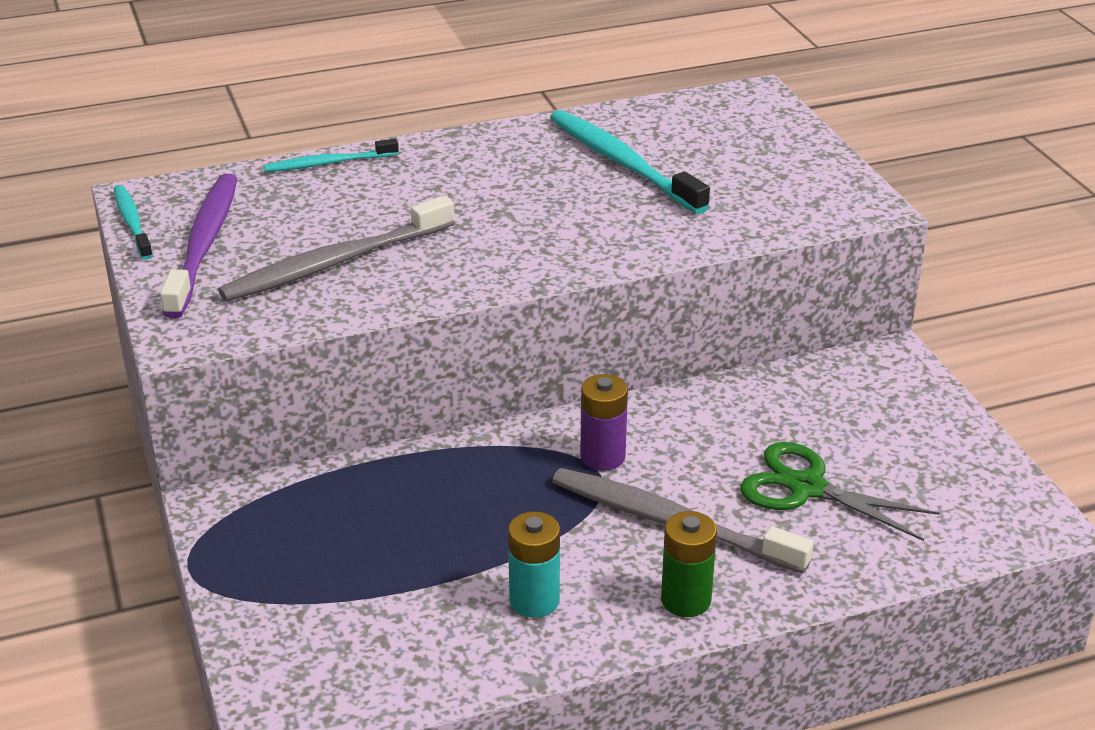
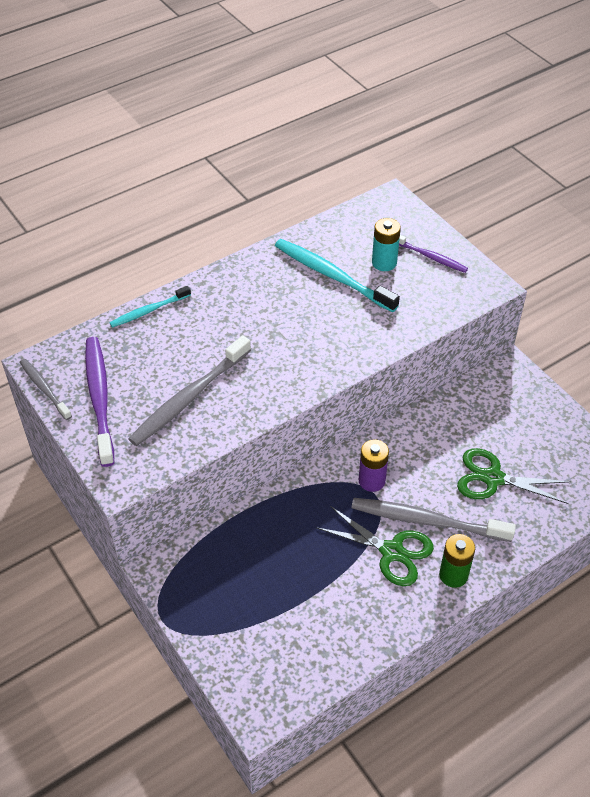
camera: 15 degrees left, 15 degrees up
(132, 222) = (44, 388): turquoise toothbrush -> grey toothbrush
(534, 600) = (370, 595): turquoise battery -> turquoise battery (384, 263)
(595, 551) = (391, 552): none -> green scissors
(788, 163) = (431, 257): none -> purple toothbrush

